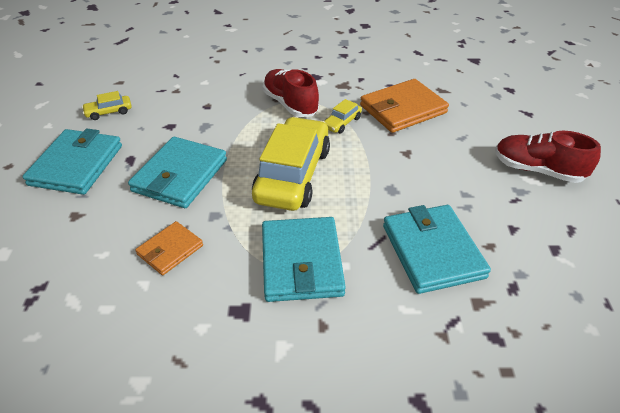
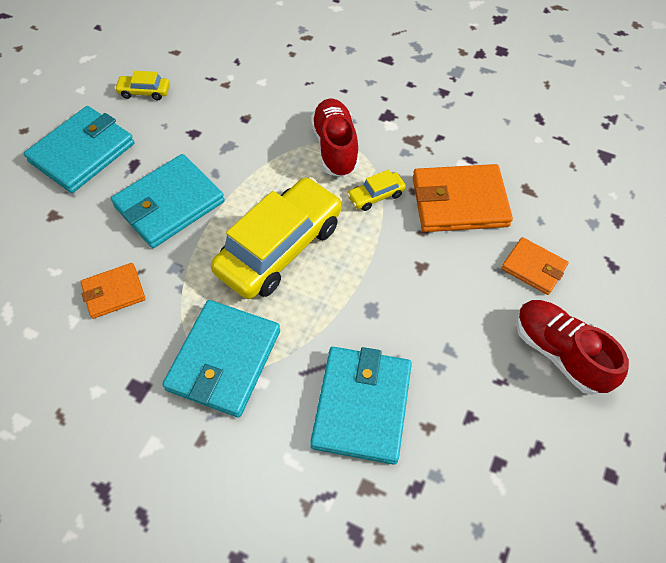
camera: 25 degrees right, 15 degrees up
(481, 129) = (533, 267): none -> orange wallet

